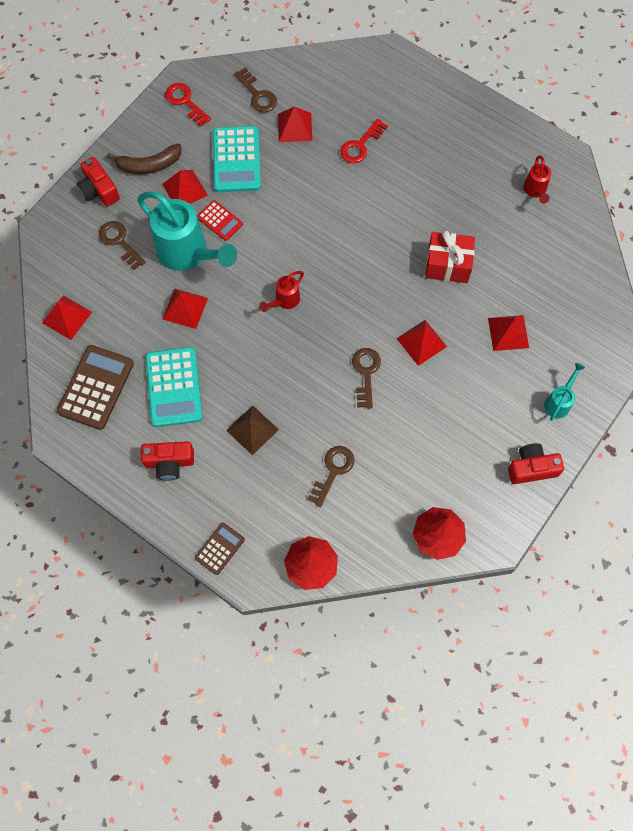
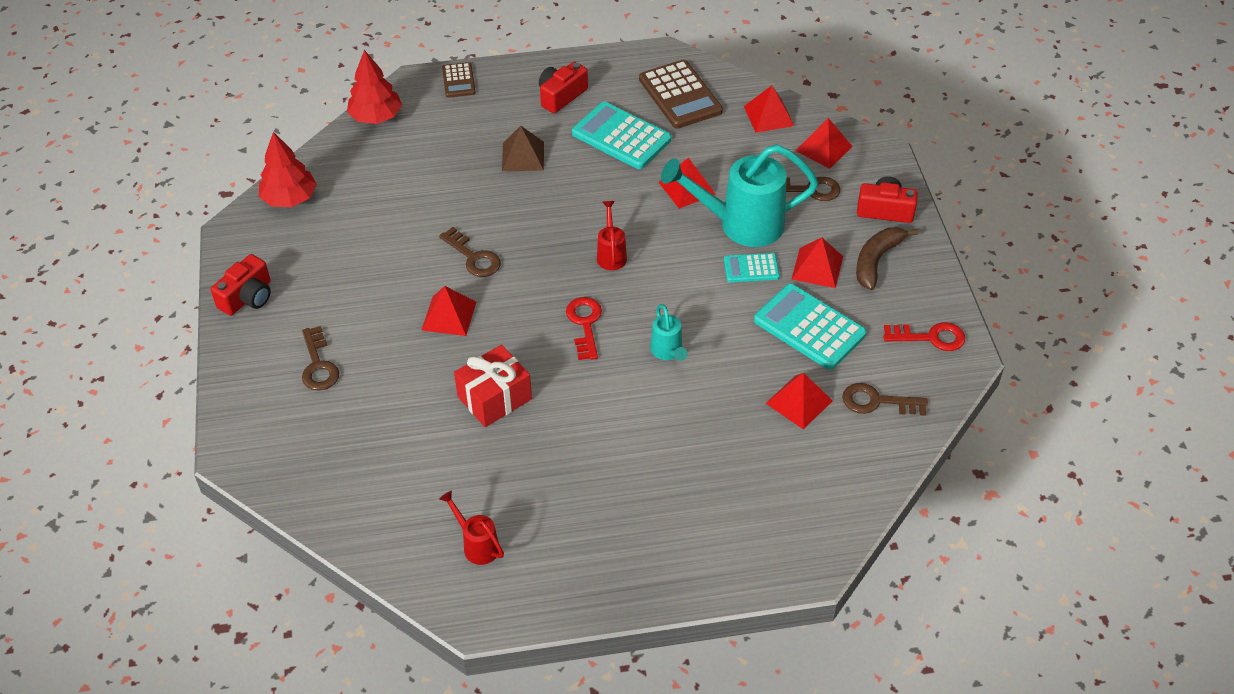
camera: 135 degrees right, 20 degrees down
(219, 221) = (751, 268): red calculator -> turquoise calculator
(333, 471) = (424, 177): brown key -> brown key (318, 365)
(360, 145) = (713, 439): red key -> red key (585, 324)
(508, 332) = (372, 385): red pyramid -> red pyramid (824, 148)
(559, 402) = (266, 365): turquoise watering can -> turquoise watering can (668, 352)

